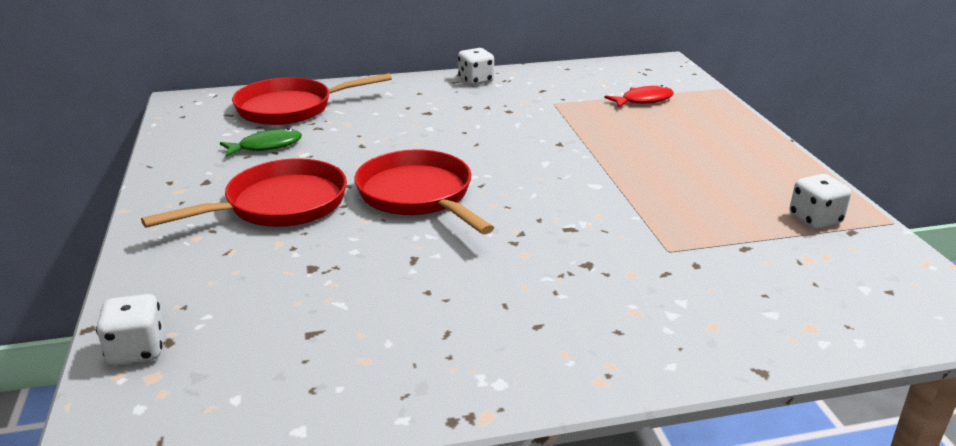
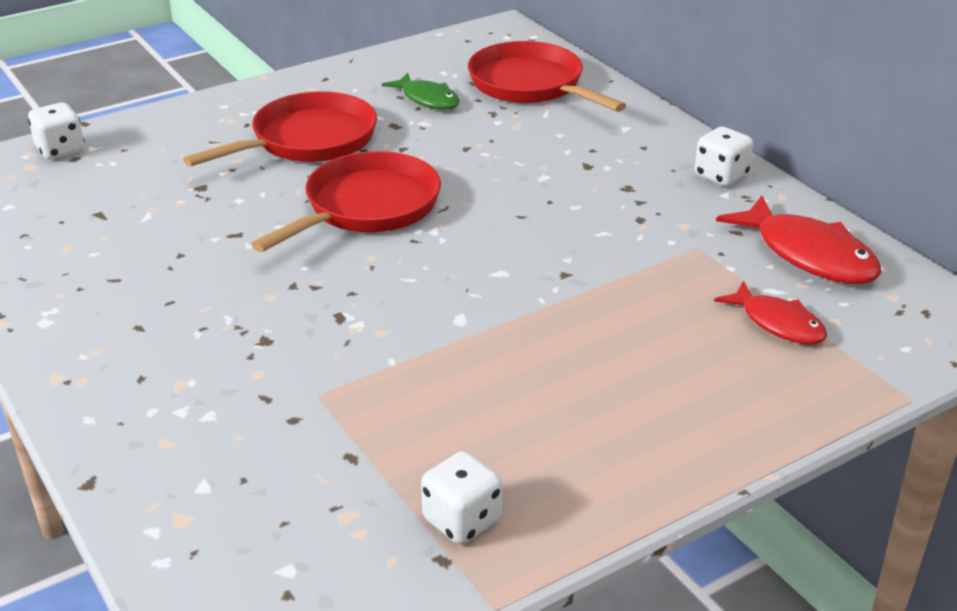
camera: 70 degrees right, 5 degrees up
(279, 205) = (308, 140): red pan -> red pan turned 75 degrees counterclockwise
(579, 79) = (808, 255): none -> red fish

